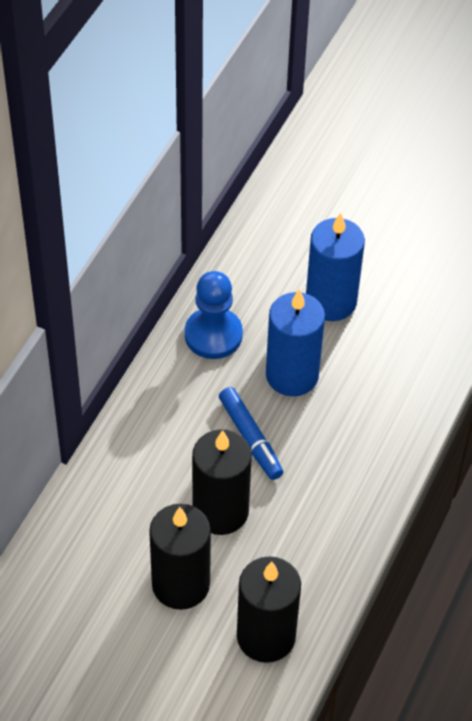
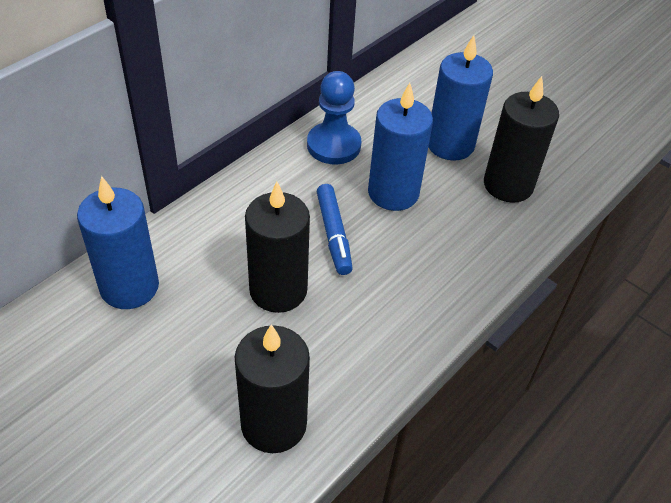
camera: 15 degrees right, 5 degrees down
(80, 547) = (129, 287): none -> blue candle
(180, 584) = (209, 347): black candle -> black candle (508, 185)

